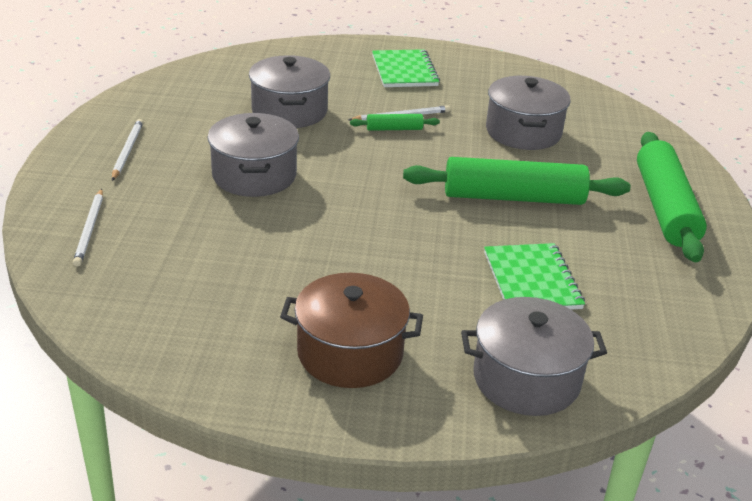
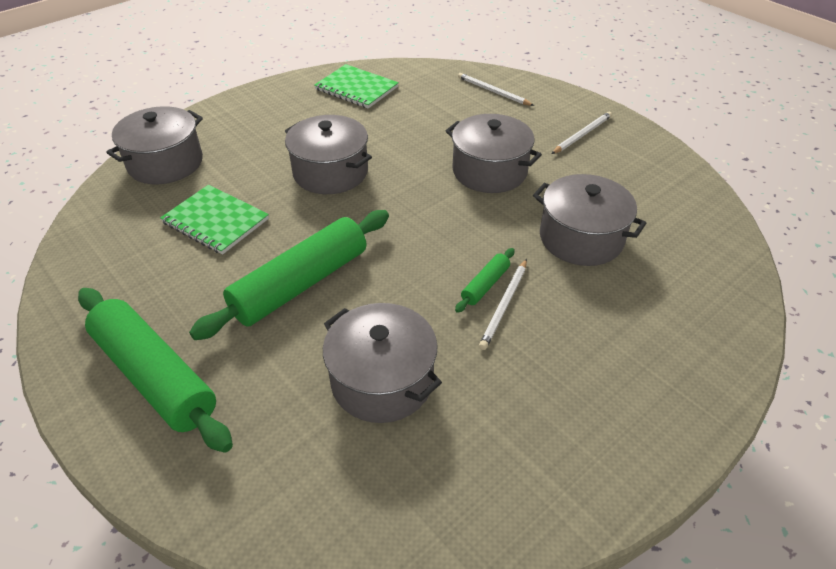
camera: 135 degrees right, 10 degrees up
(127, 151) = (582, 134): white pencil -> white pencil turned 90 degrees counterclockwise
(350, 353) = (273, 122): brown pot -> none
(377, 257) = (330, 172): none -> grey pot
(404, 71) = (612, 381): green notebook -> green notebook (356, 88)

